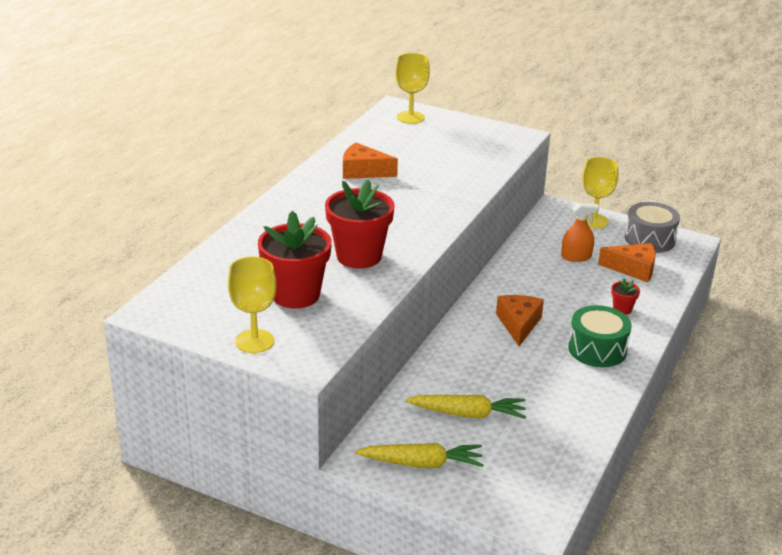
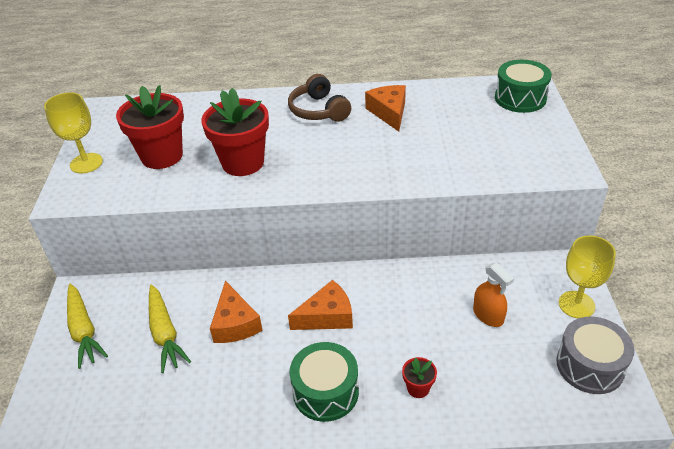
camera: 65 degrees right, 10 degrees up
(318, 199) = (318, 110): none -> brown headphones
(410, 117) = (520, 98): yellow goblet -> green drum
(633, 269) = (509, 371): orange cheese -> orange cheese (235, 323)

